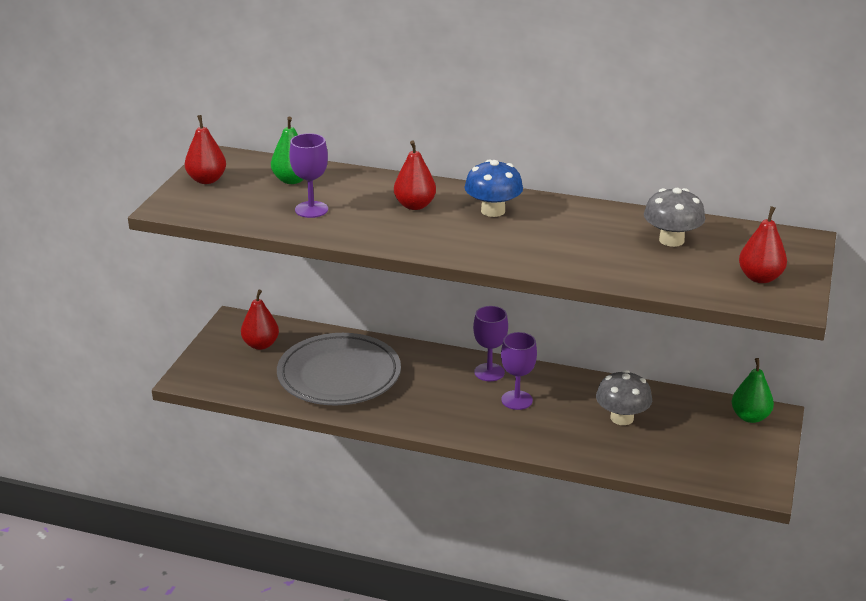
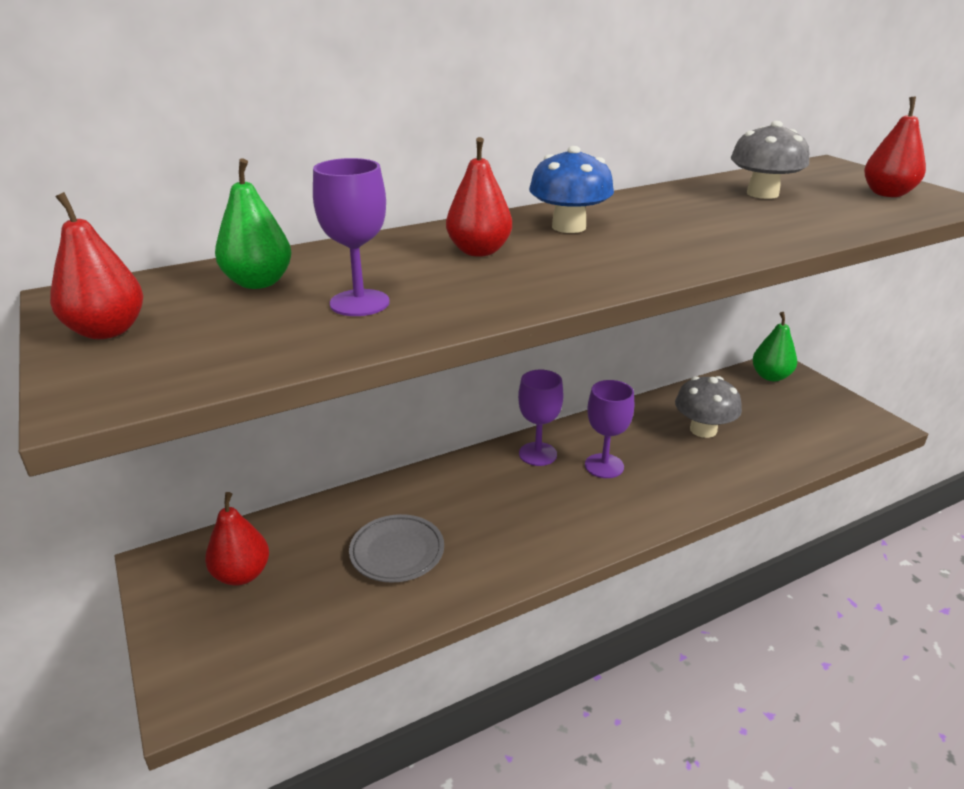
camera: 45 degrees left, 0 degrees up
(339, 376) = (397, 552): grey plate -> grey plate, size x0.52

